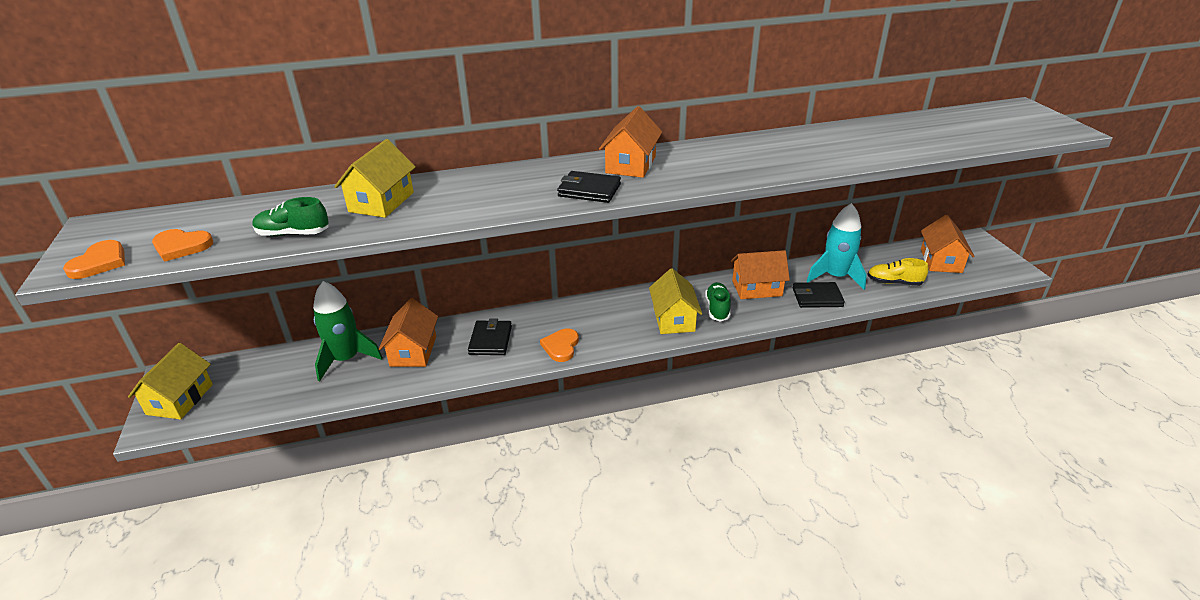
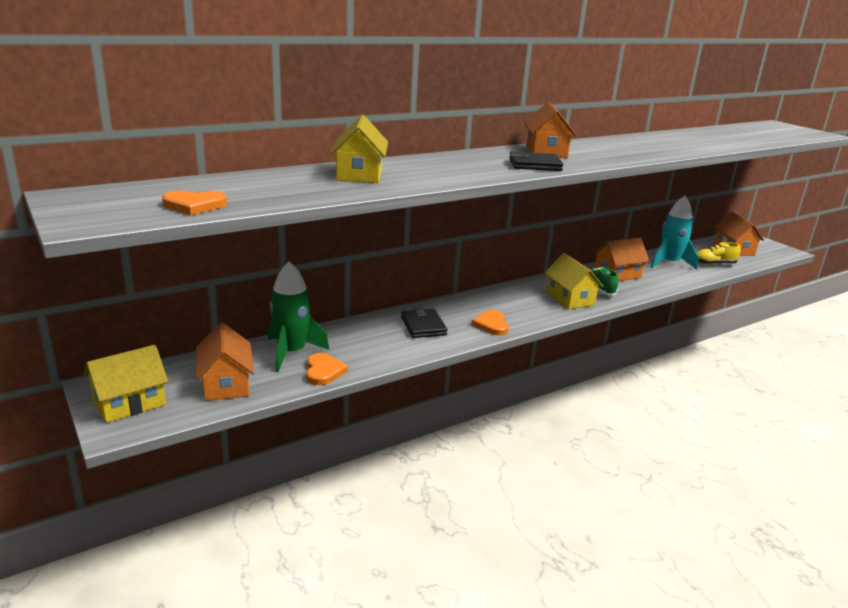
camera: 20 degrees left, 10 degrees down
(100, 262) = (115, 218): orange heart -> orange heart (323, 371)
(180, 399) = (129, 403): yellow house -> yellow house turned 60 degrees clockwise
(293, 234) = (302, 194): green shoe -> none
(413, 351) = (355, 340): orange house -> orange house (226, 384)
(817, 297) = (667, 277): black wallet -> none

